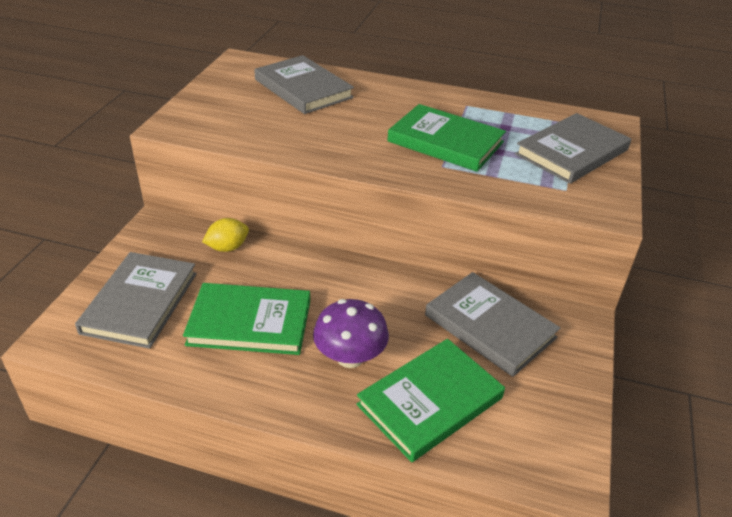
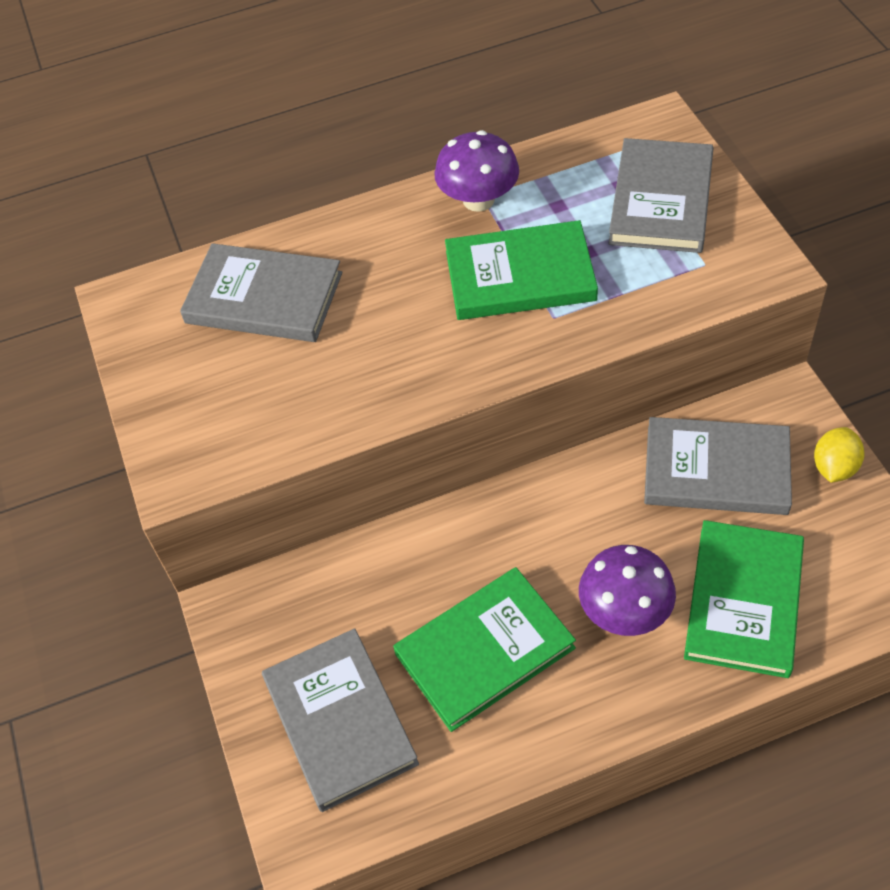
camera: 30 degrees left, 15 degrees up
(227, 247) = (351, 575): yellow lemon -> yellow lemon (834, 467)
(462, 105) = (478, 200): none -> purple mushroom

